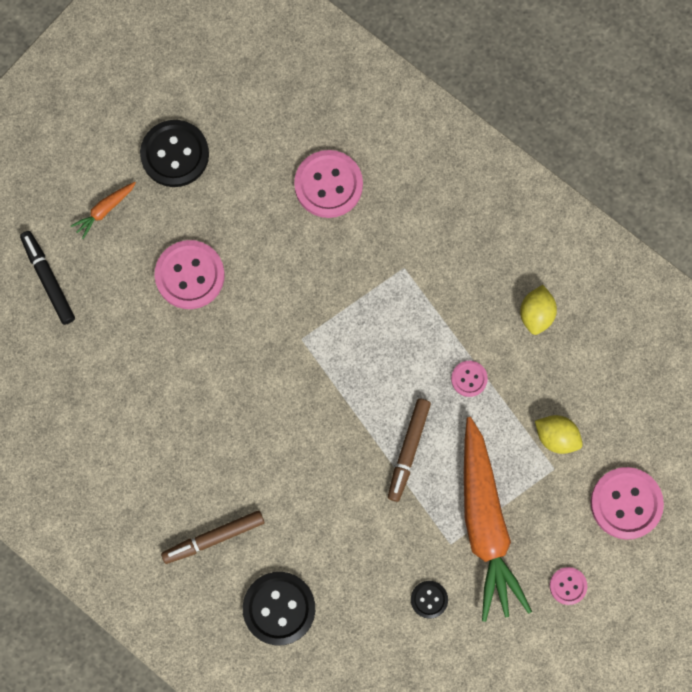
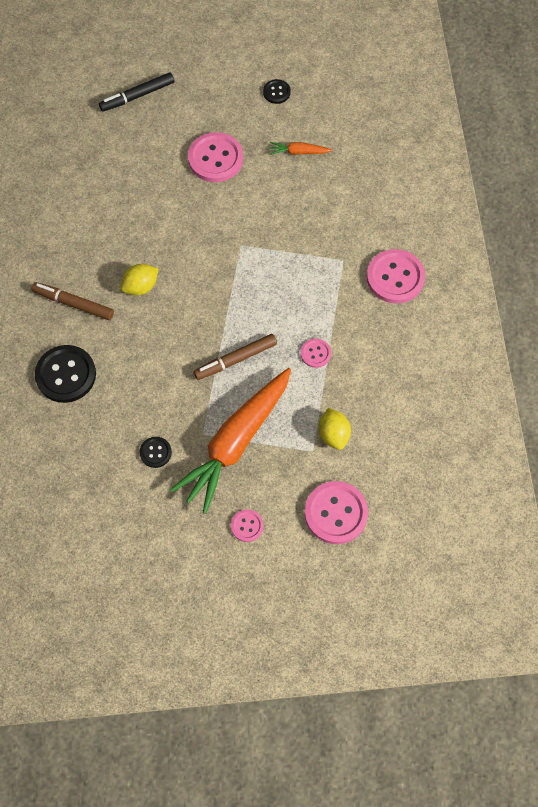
camera: 45 degrees right, 10 degrees down
(48, 279) = (137, 96): black marker -> black marker turned 135 degrees counterclockwise
(104, 210) = (206, 88): orange carrot -> orange carrot (299, 152)
(175, 154) = (276, 92): black button -> black button, size x0.51
(328, 185) = (347, 179): pink button -> pink button (395, 277)
(536, 314) = (396, 355): yellow lemon -> yellow lemon (141, 286)

